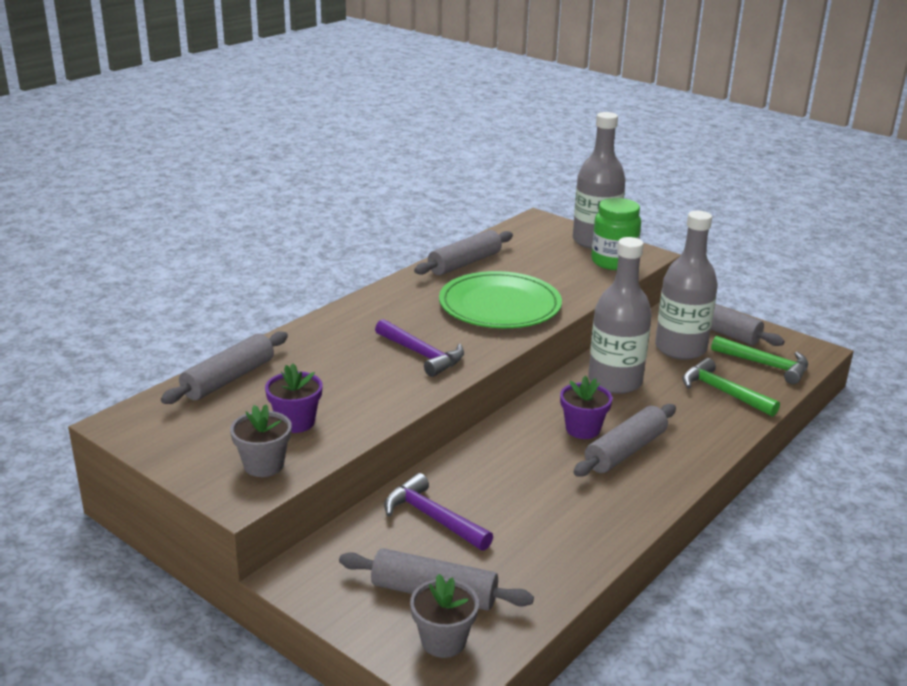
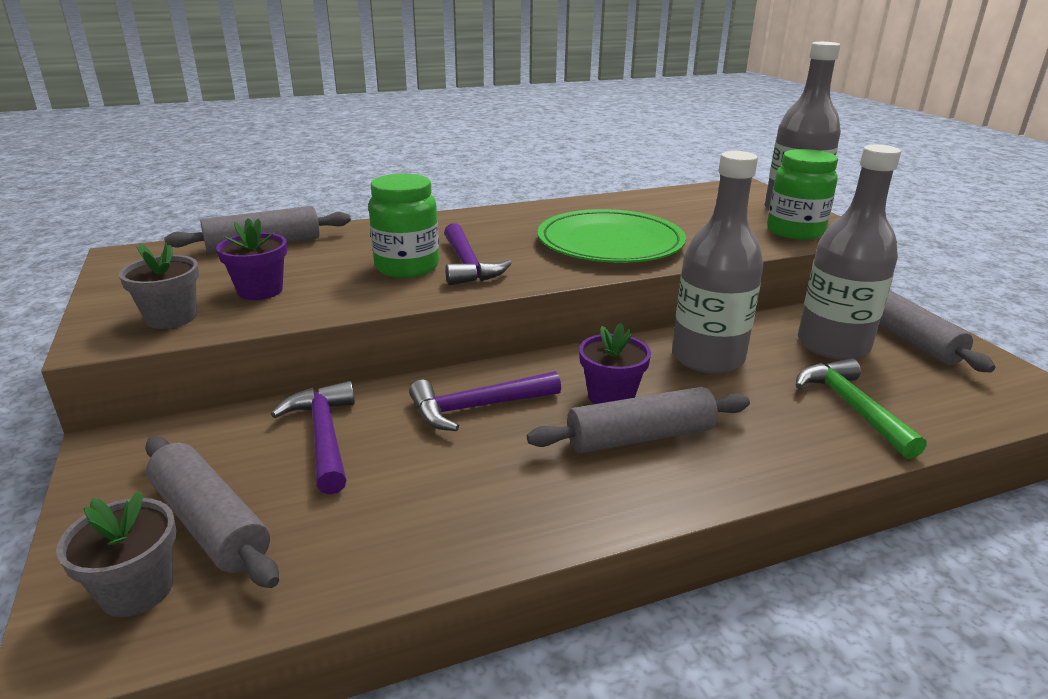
camera: 30 degrees right, 0 degrees up
(379, 369) = (407, 267): none -> green jar
(464, 263) = (618, 205): grey rolling pin -> none
(508, 464) = (478, 407): none -> purple hammer
(765, 365) = (948, 392): green hammer -> none

